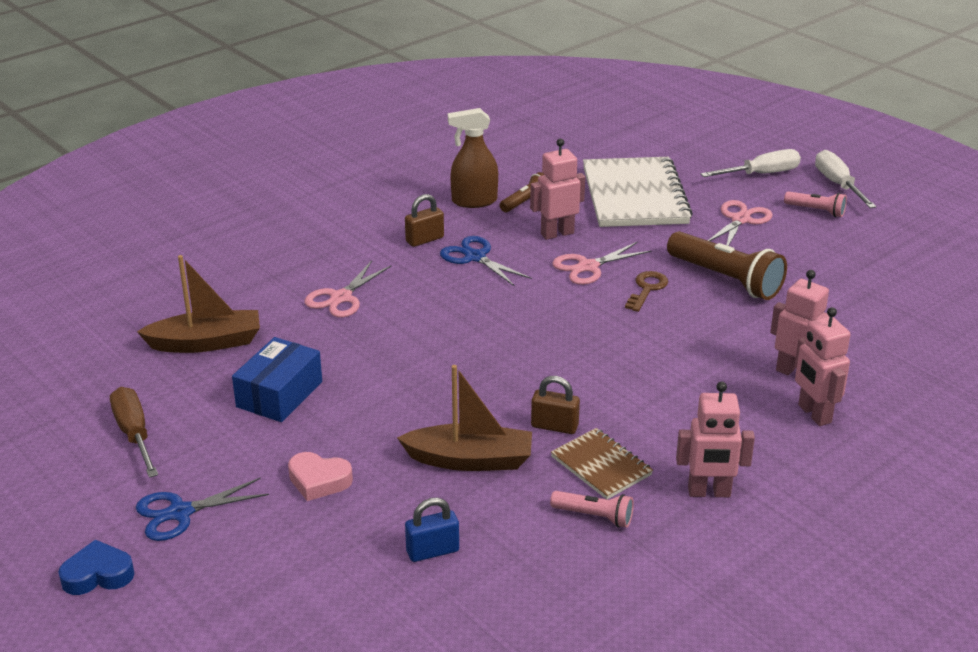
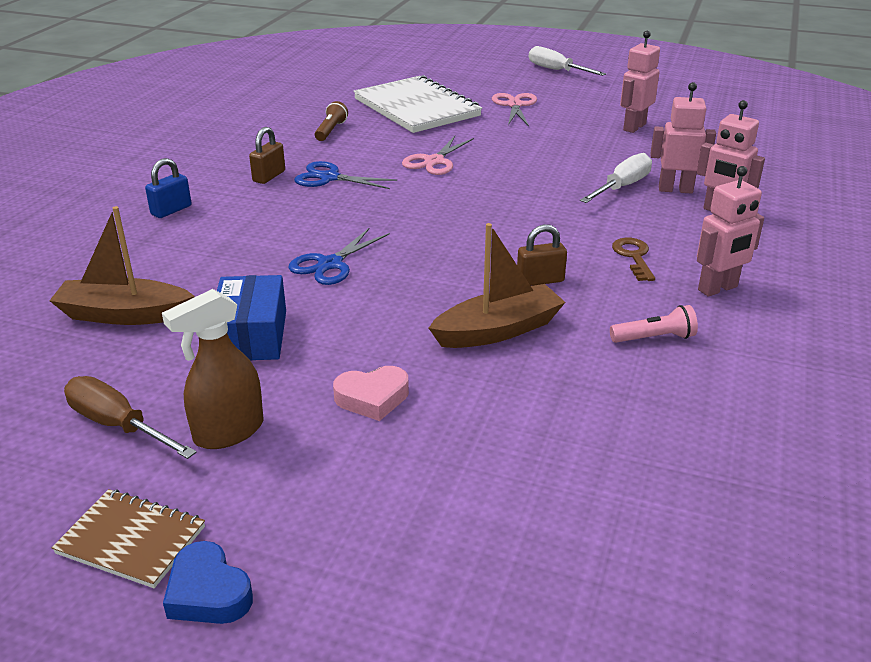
camera: 30 degrees left, 0 degrees up
(98, 575) = (208, 592): blue heart -> blue heart turned 90 degrees counterclockwise
(180, 513) = (249, 484): blue scissors -> blue scissors (330, 264)
(206, 343) = (124, 314): brown boat -> brown boat turned 135 degrees counterclockwise
(341, 298) = (234, 239): pink scissors -> none
(432, 551) = (551, 419): blue padlock -> blue padlock (171, 210)
(474, 201) = (284, 140): brown spray bottle -> brown spray bottle (228, 432)
(557, 233) = (382, 145): pink robot -> pink robot (634, 127)
(601, 466) = (613, 297): brown notebook -> brown notebook (131, 540)
(647, 289) = (498, 164): brown key -> brown key (633, 256)
(726, 279) = (550, 144): brown flashlight -> none
(761, 174) = (495, 75): white screwdriver -> white screwdriver (622, 187)
(816, 211) = (561, 88): pink flashlight -> none

